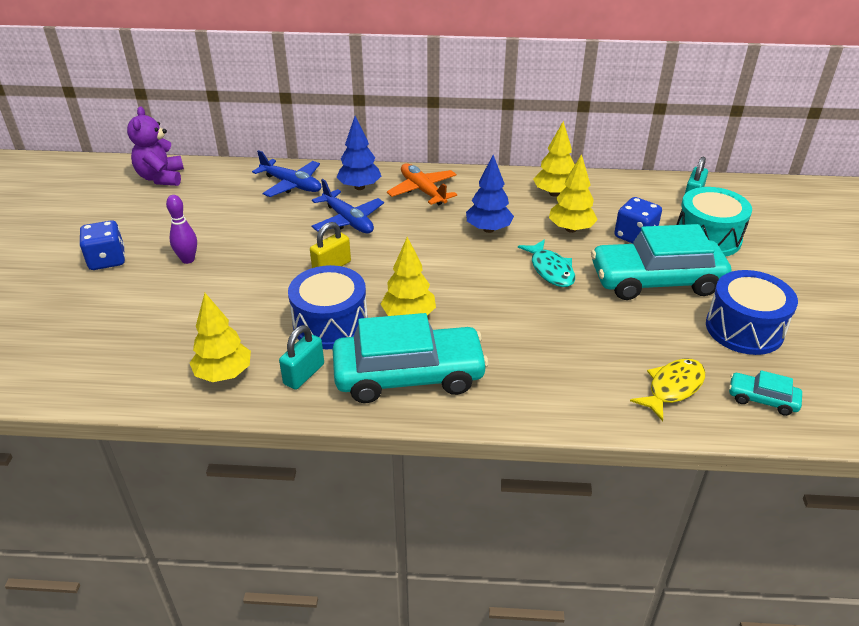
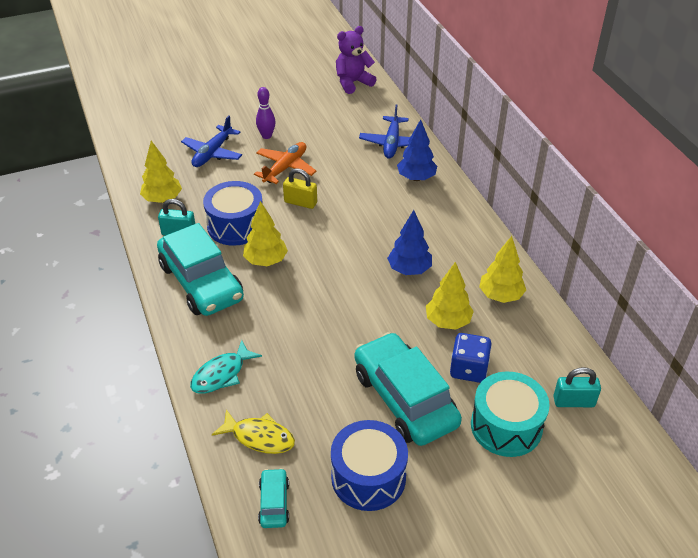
camera: 65 degrees right, 5 degrees up
(107, 260) = (245, 105): blue dice -> none
(348, 220) = (364, 189): blue plane -> blue plane (212, 153)
(422, 191) = (438, 213): orange plane -> orange plane (285, 168)
(550, 270) = (375, 324): turquoise fish -> turquoise fish (221, 374)

